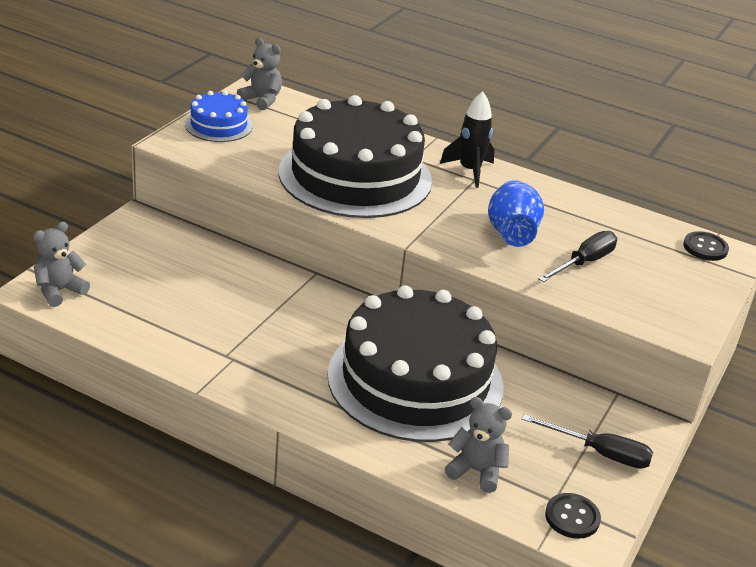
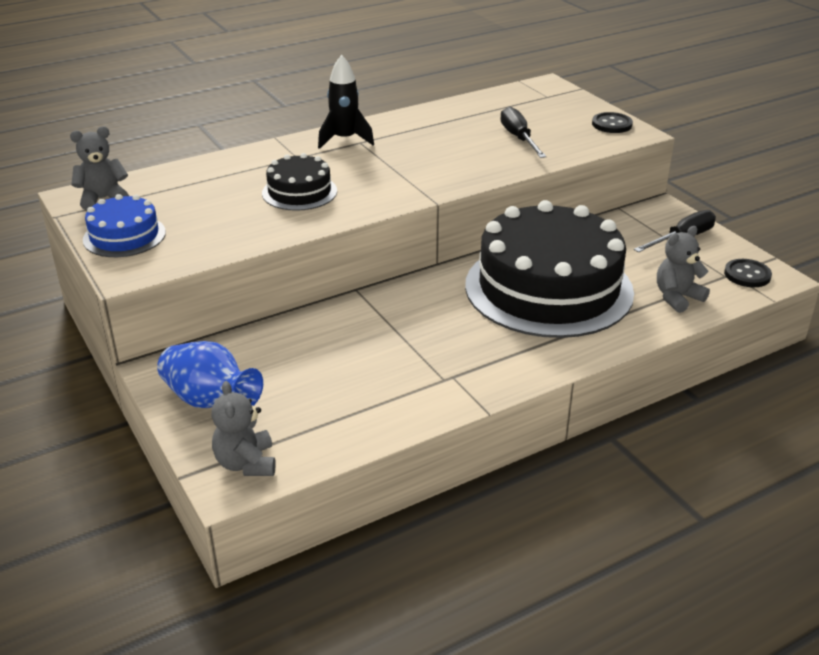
camera: 55 degrees left, 0 degrees up
(355, 176) = (299, 192): black cake -> black cake, size x0.46
(511, 233) = (455, 152): blue vase -> blue vase (210, 400)
(705, 248) = (534, 91): black button -> black button (611, 124)

